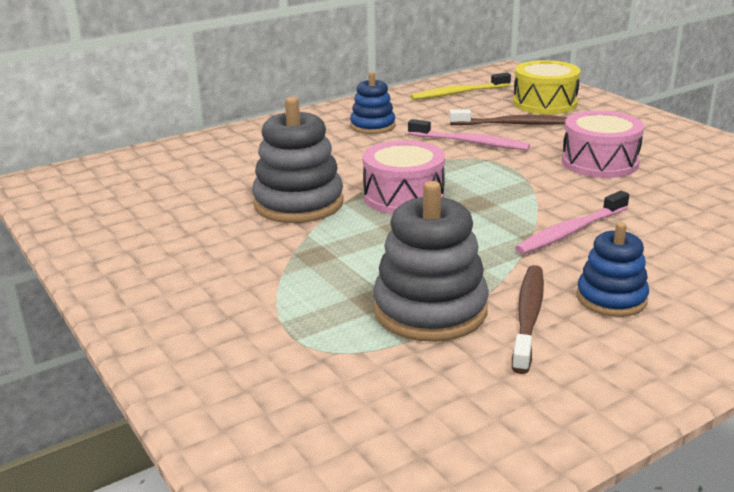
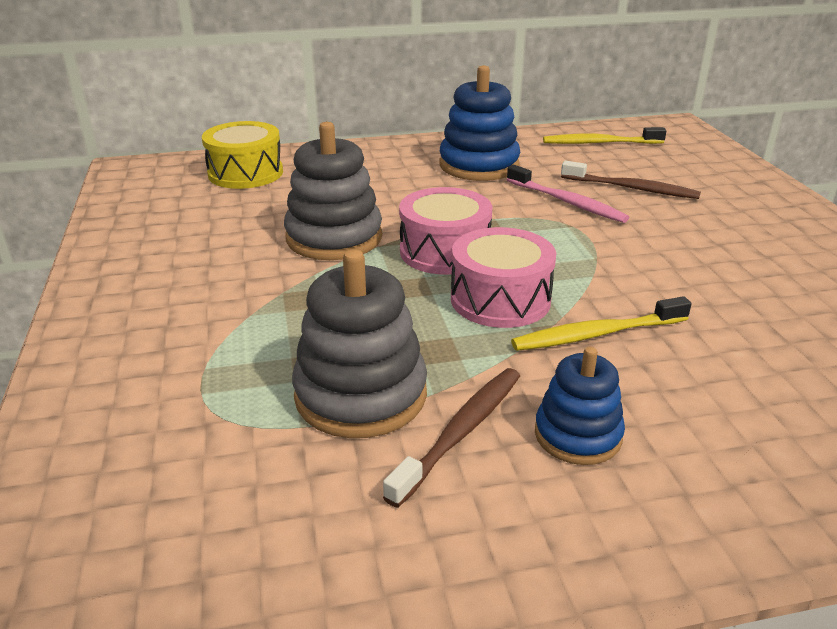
camera: 20 degrees right, 5 degrees up
(373, 126) = (479, 165): blue stacking toy -> blue stacking toy, size x1.63
(544, 103) = (689, 170): yellow drum -> yellow drum (245, 173)
(570, 231) = (596, 334): pink toothbrush -> yellow toothbrush
(599, 162) = (699, 254): pink drum -> pink drum (500, 299)

